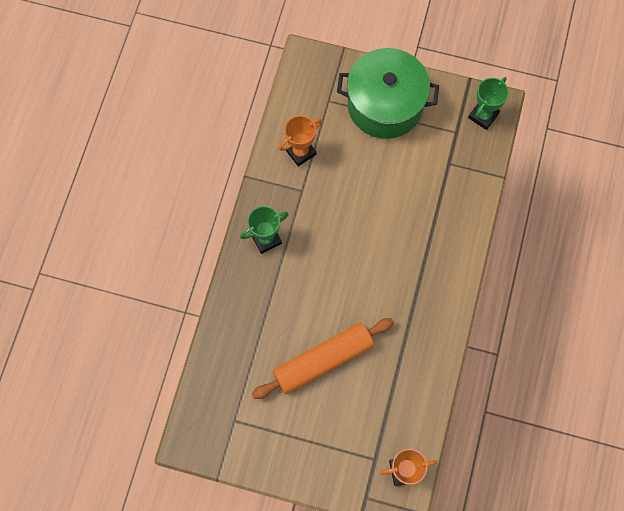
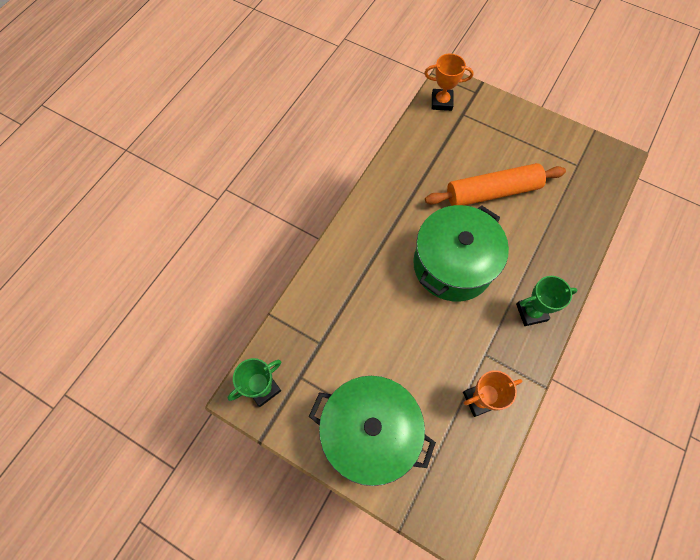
camera: 165 degrees left, 5 degrees down
(348, 267) = (452, 265): none -> green pot

